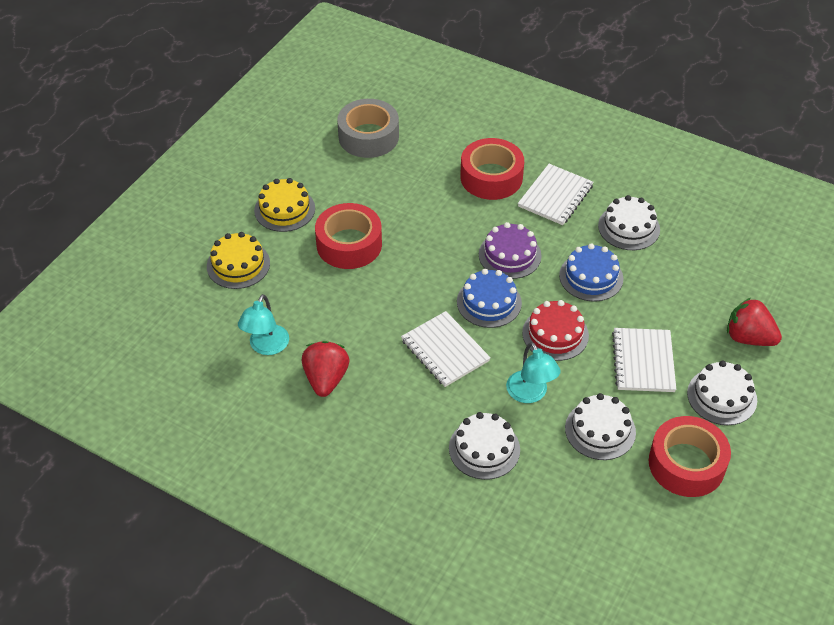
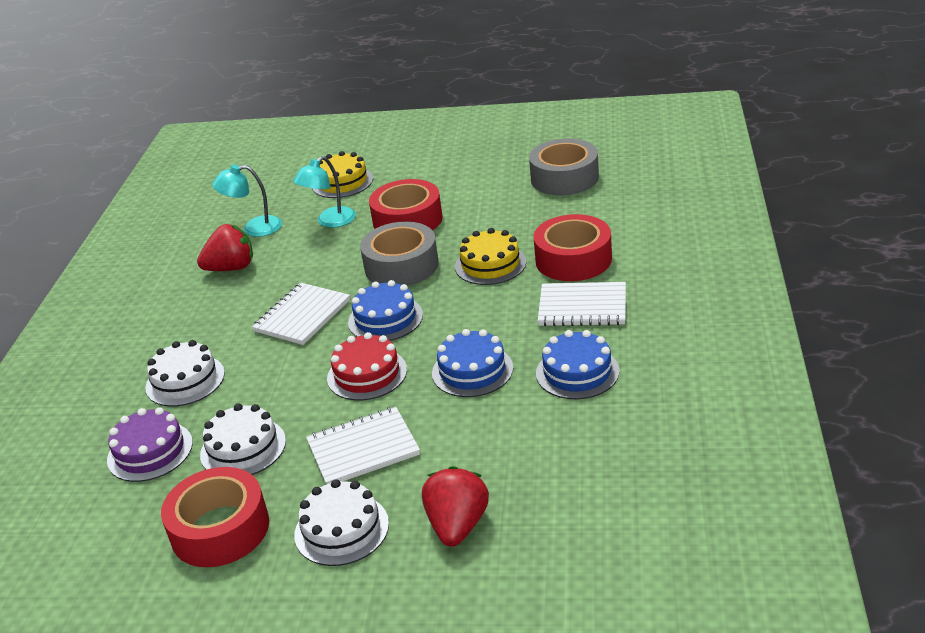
camera: 70 degrees right, 15 degrees down
(284, 209) = (427, 176): yellow cake -> yellow cake (490, 264)
(419, 270) = (401, 266): none -> grey tape
(509, 255) = (464, 308): purple cake -> purple cake (150, 451)
(530, 394) = (271, 385): turquoise lamp -> turquoise lamp (330, 221)
(629, 227) = (577, 372): white cake -> blue cake

